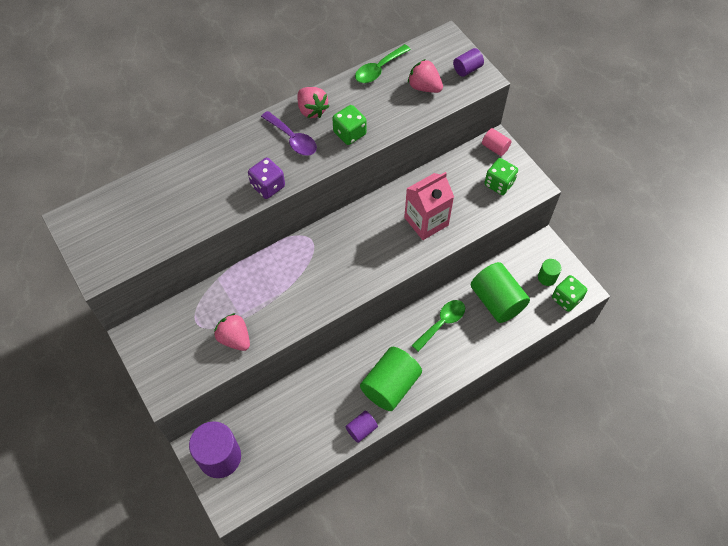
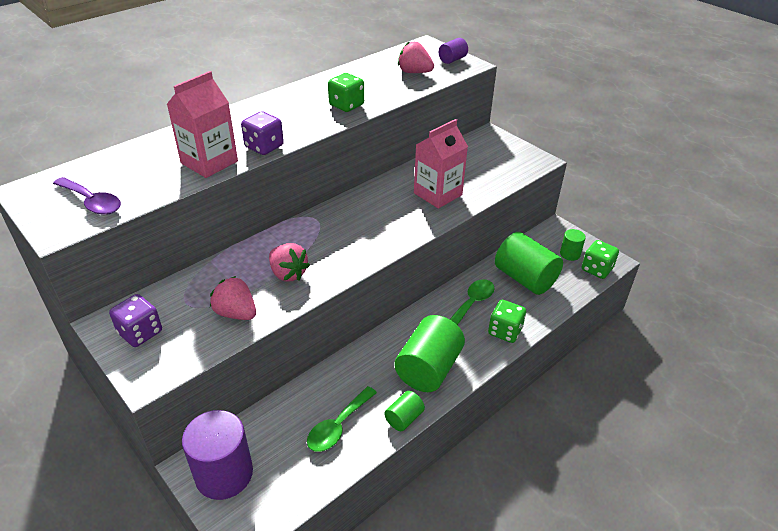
camera: 10 degrees left, 20 degrees down
(160, 348) = (140, 332): none -> purple dice
(219, 202) = (209, 162): none -> pink carton
(293, 139) = (286, 113): purple spoon -> purple spoon (92, 202)
(312, 110) = (303, 93): pink strawberry -> pink strawberry (288, 274)
(361, 429) = (404, 418): purple cylinder -> green cylinder
(378, 69) = (365, 65): green spoon -> green spoon (338, 426)
(495, 148) = (490, 137): pink cylinder -> none
(499, 184) = (503, 161): green dice -> green dice (505, 331)

